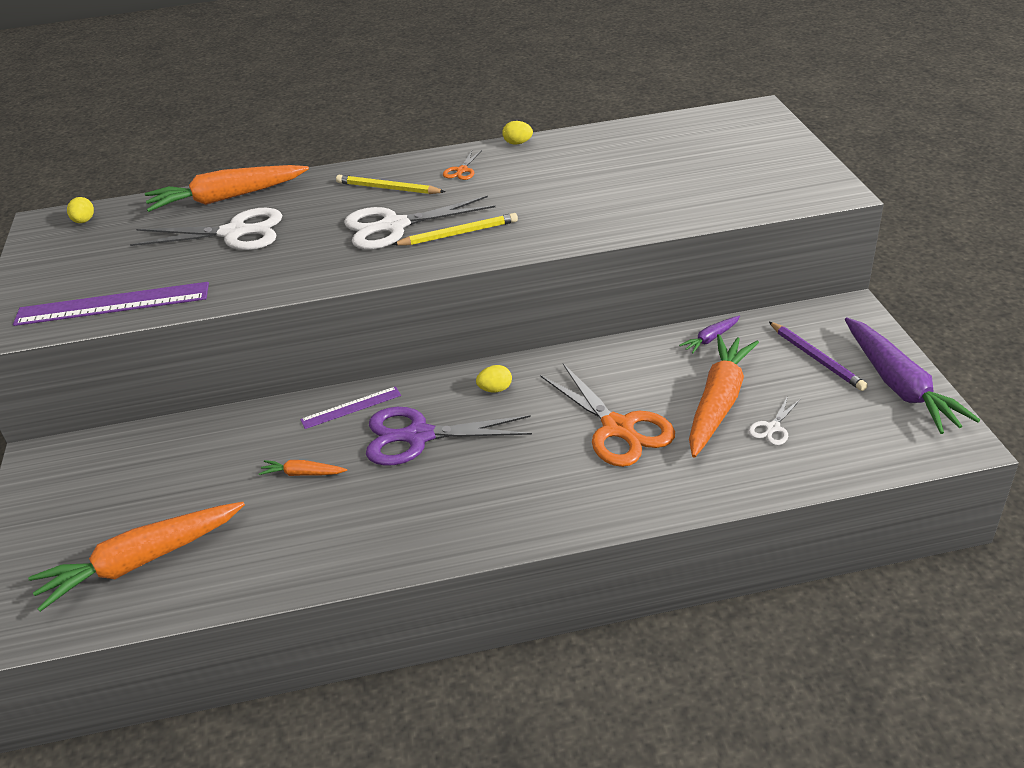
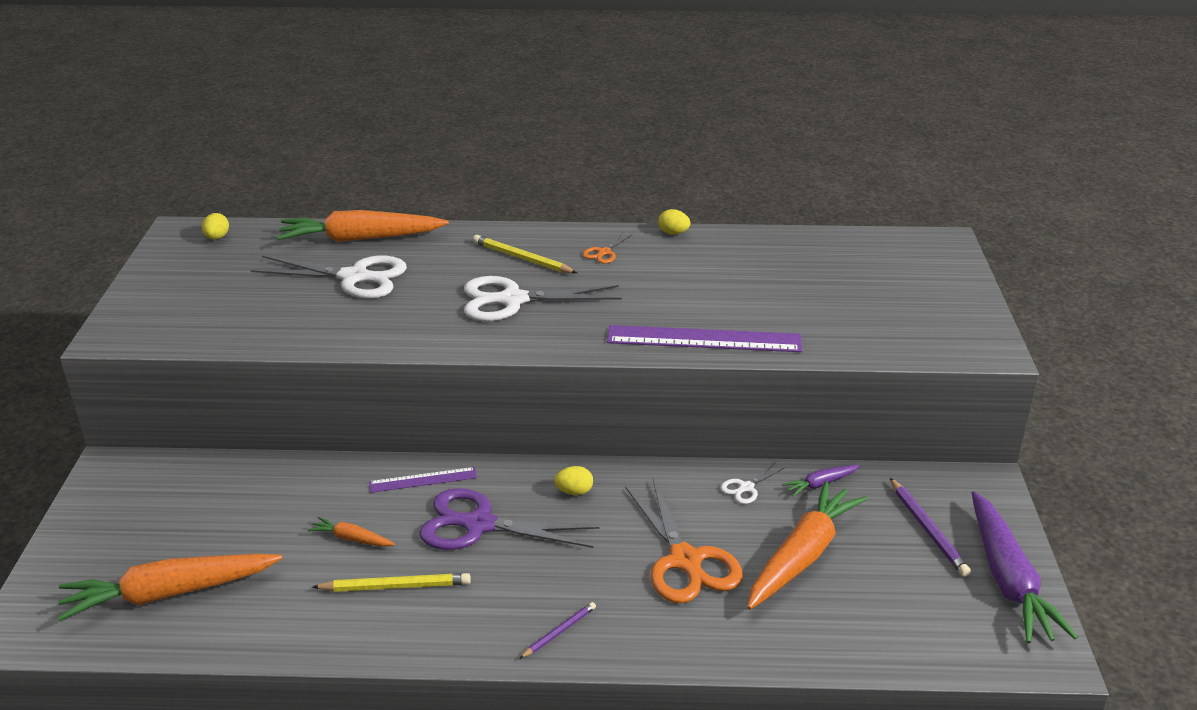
camera: 10 degrees right, 5 degrees down
(113, 304) = (213, 329): purple ruler -> purple ruler (704, 339)
(458, 234) = (574, 321): yellow pencil -> yellow pencil (395, 586)
(528, 515) = (559, 632): none -> purple pencil
(772, 428) = (850, 596): white scissors -> white scissors (746, 487)

